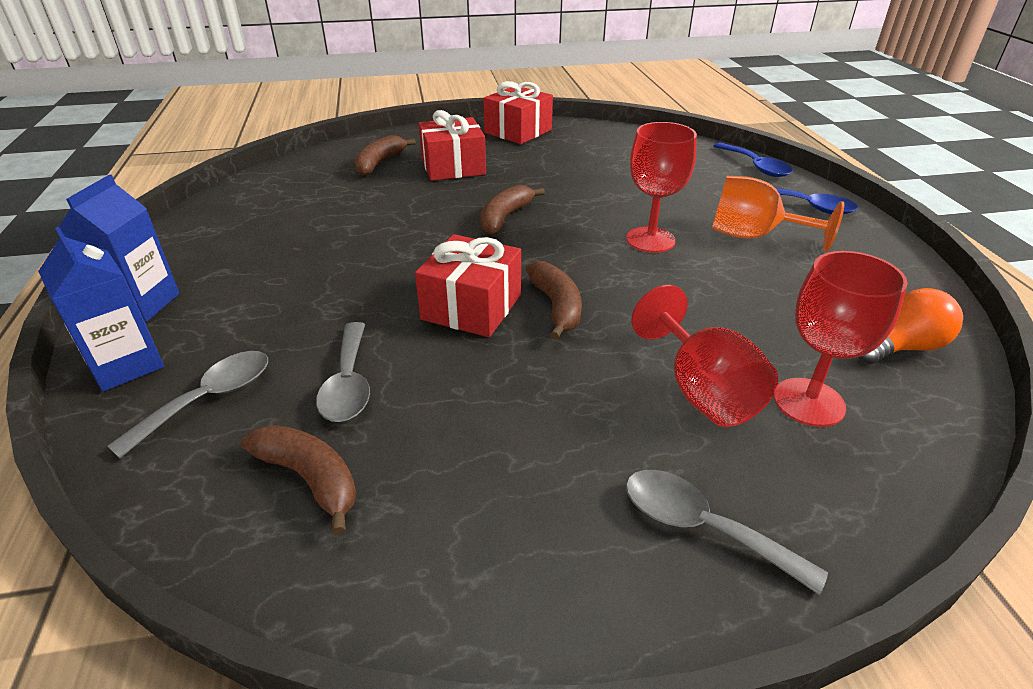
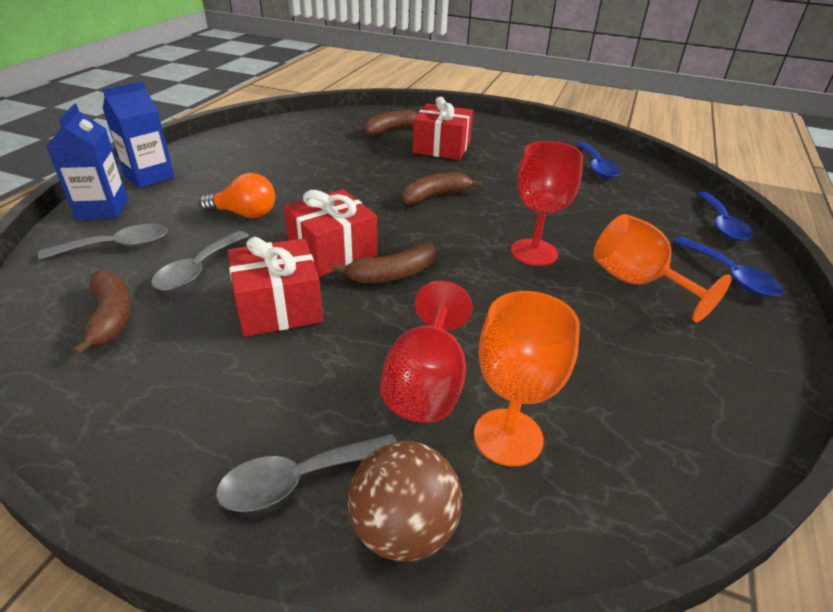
camera: 30 degrees right, 0 degrees up
(518, 131) = (527, 134): red gift -> red gift (278, 307)
(556, 307) = (392, 274): brown banana -> brown banana turned 45 degrees clockwise
(612, 145) = (597, 167): none -> blue spoon
(702, 527) = (298, 479): grey spoon -> grey spoon turned 90 degrees counterclockwise
(809, 402) = (508, 437): red goblet -> orange goblet
(826, 516) = (404, 529): none -> brown ball
(903, 347) = (668, 437): orange light bulb -> orange light bulb (245, 214)

